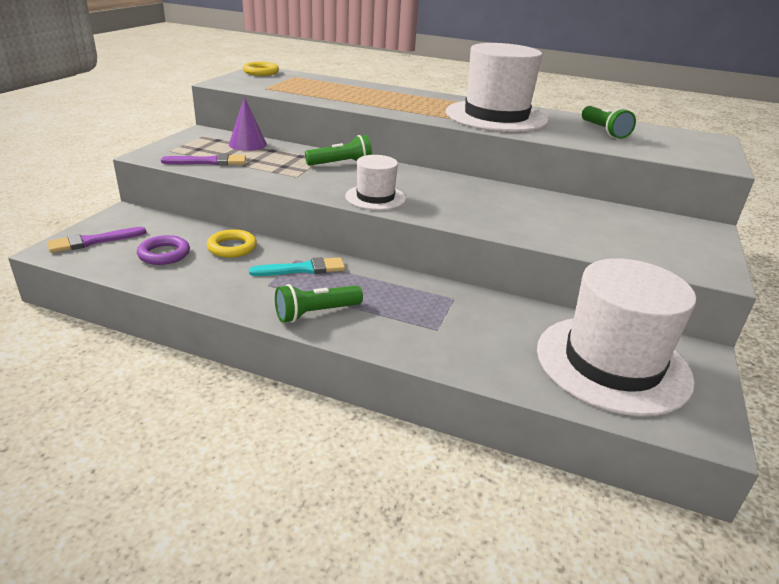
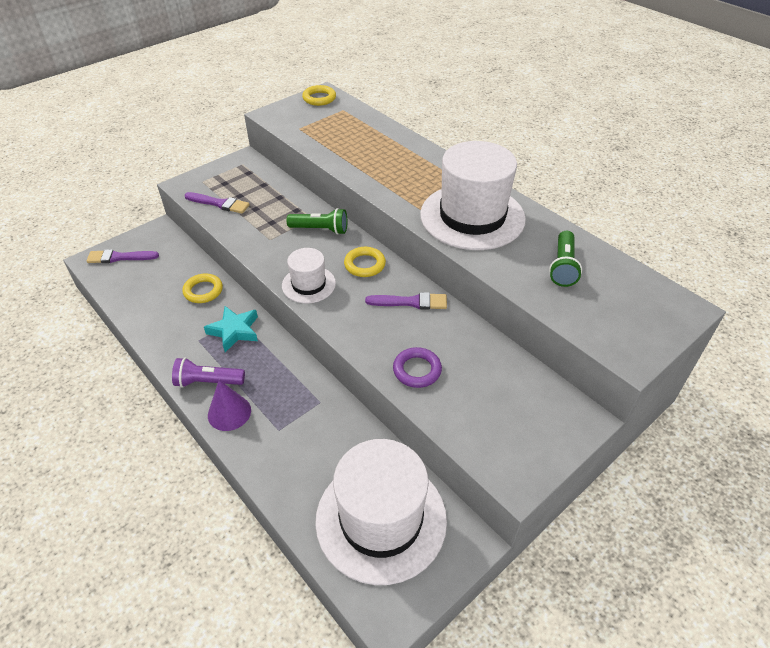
camera: 30 degrees right, 15 degrees up
(164, 254) = (154, 285): purple ring -> purple ring (417, 370)
(247, 144) = (267, 184): purple cone -> purple cone (229, 412)
(303, 269) = (234, 331): turquoise brush -> turquoise star
(316, 313) = (208, 382): green flashlight -> purple flashlight
(413, 178) = (364, 265): none -> yellow ring
(485, 192) = (411, 302): none -> purple brush

